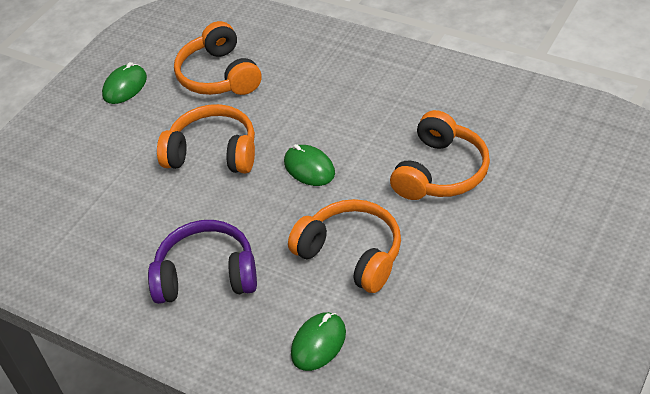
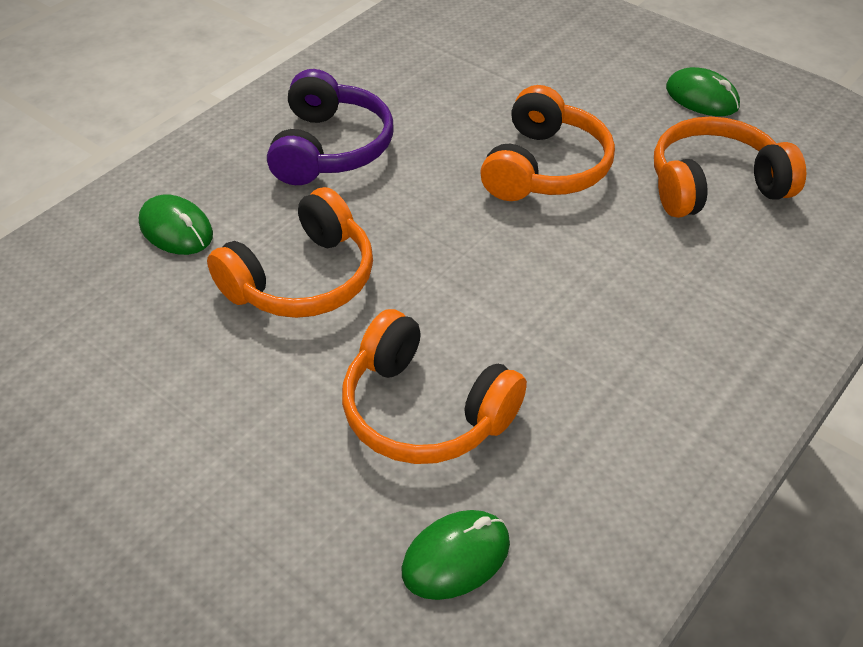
camera: 95 degrees right, 0 degrees up
(309, 168) = (484, 258): green mouse -> green mouse (456, 557)

